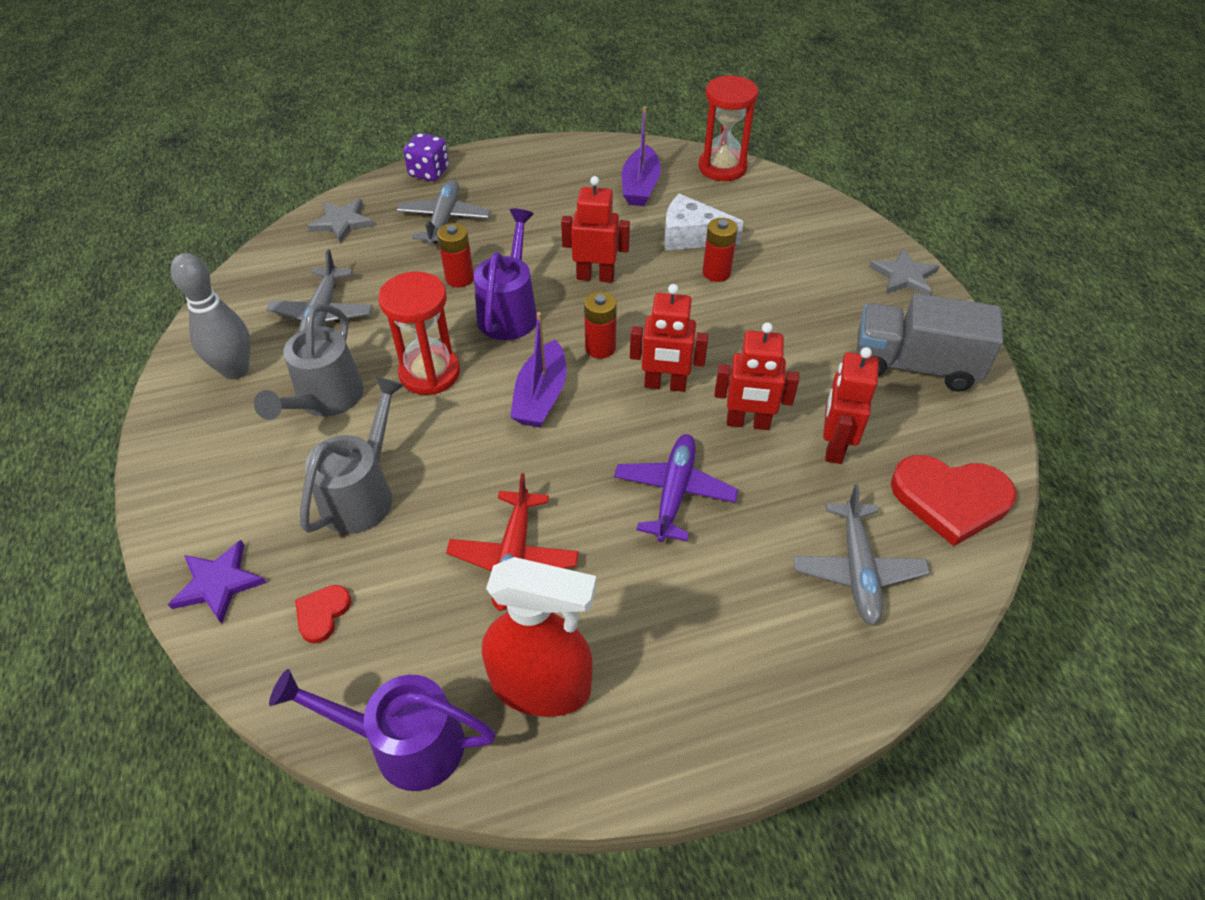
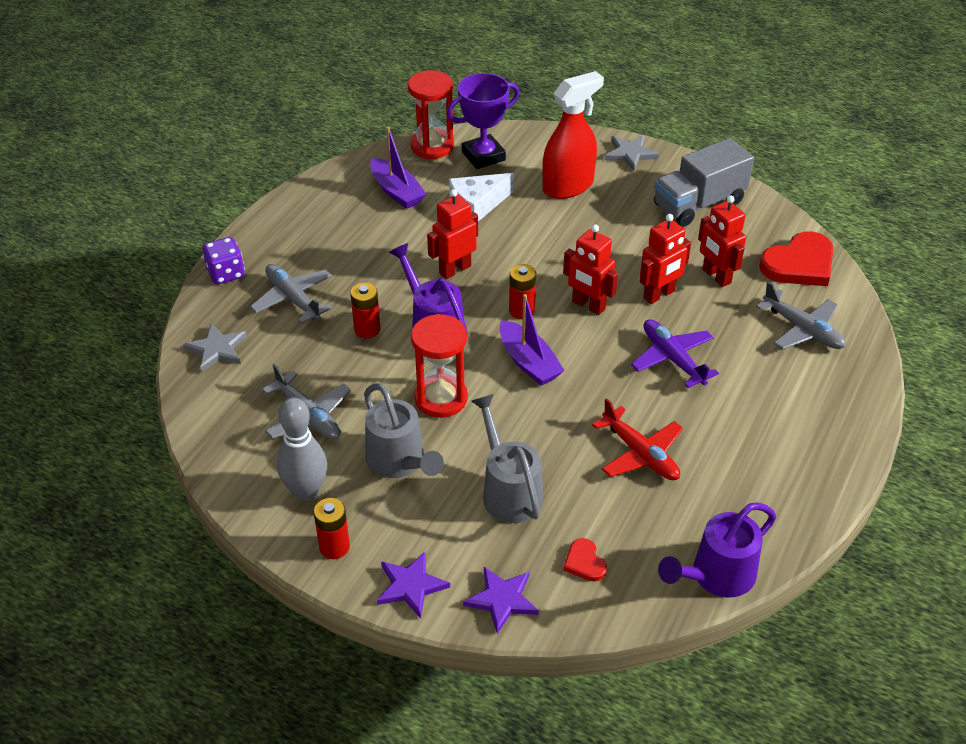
camera: 45 degrees left, 5 degrees down
(182, 507) = (411, 586): none -> purple star
(541, 686) = (740, 497): red spray bottle -> red spray bottle (568, 186)
(665, 385) = (588, 305): red robot -> red robot turned 75 degrees clockwise
(716, 273) = (524, 219): red battery -> red battery (334, 547)
(756, 199) = (483, 156): none -> purple trophy

